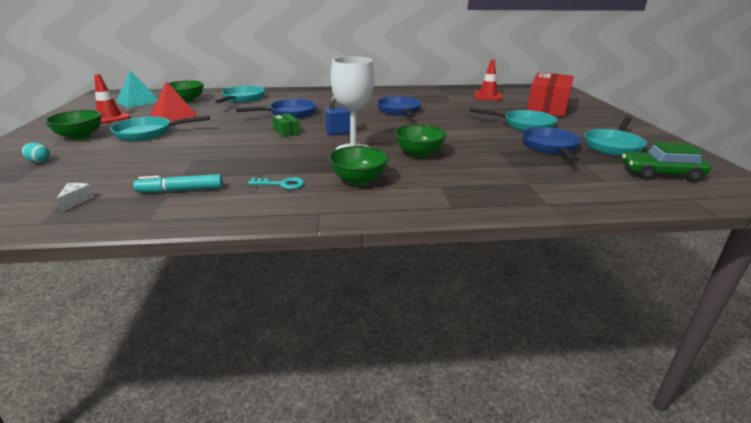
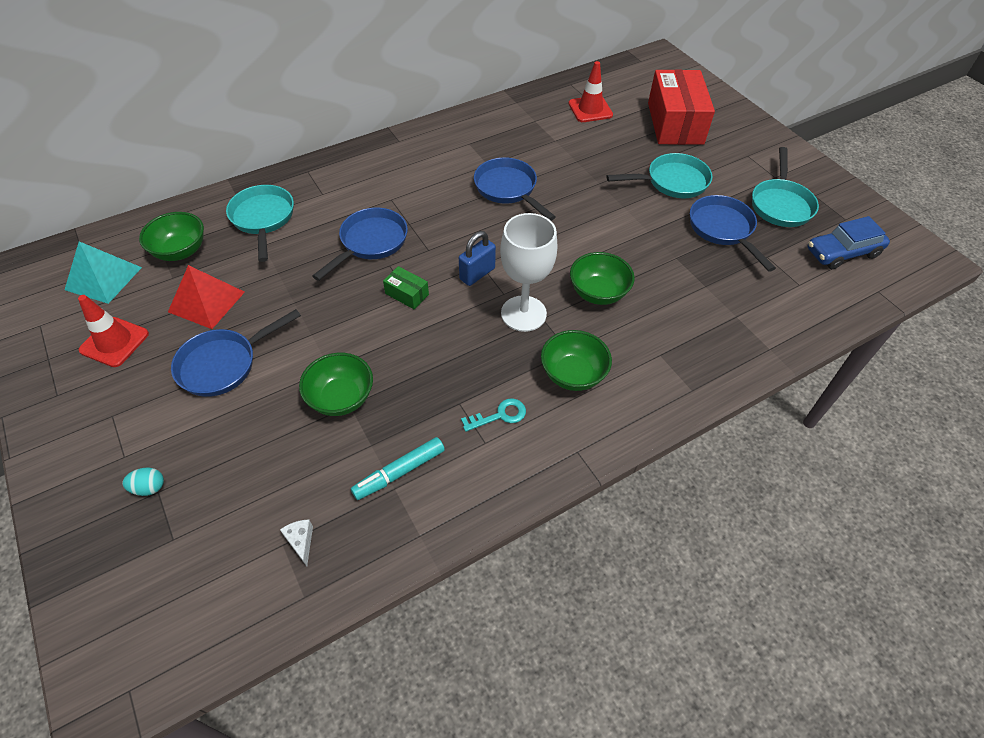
camera: 25 degrees left, 25 degrees up
(80, 136) = (131, 408): green bowl -> green bowl (341, 398)
(148, 133) = (224, 364): turquoise pan -> blue pan
(661, 174) = (842, 253): green car -> blue car

